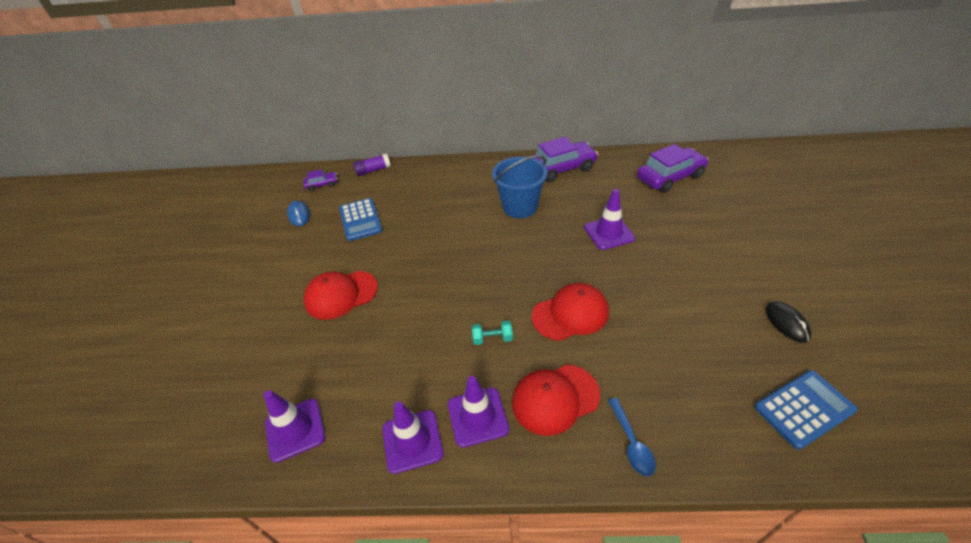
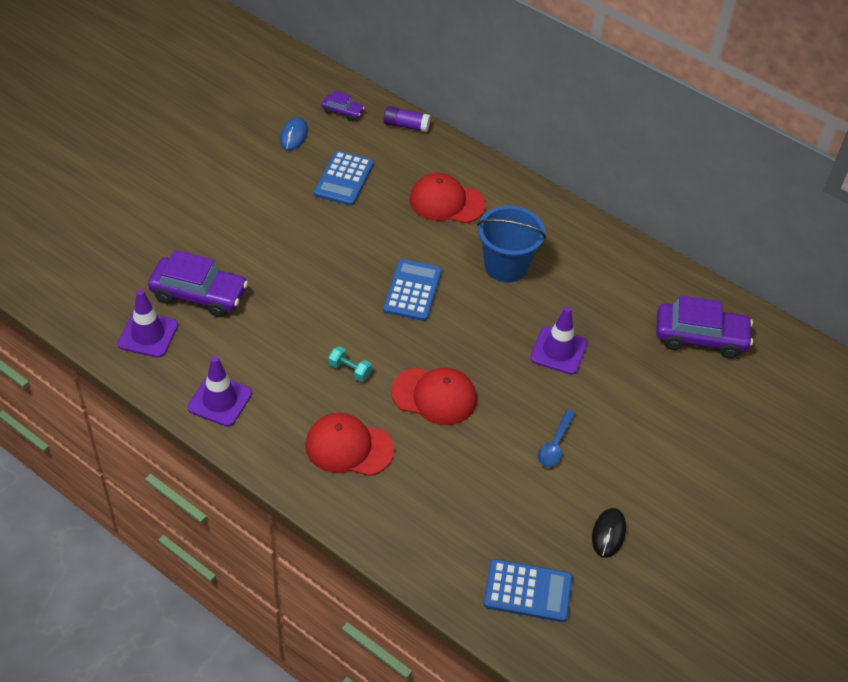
camera: 30 degrees right, 5 degrees up
(341, 295) = (264, 246): red cap -> red cap (446, 202)
(478, 257) = (412, 291): none -> blue calculator
(478, 417) = (280, 418): purple traffic cone -> none
(561, 168) = (599, 250): purple car -> purple car (199, 294)
(631, 443) = (370, 514): blue spoon -> blue spoon (555, 445)

